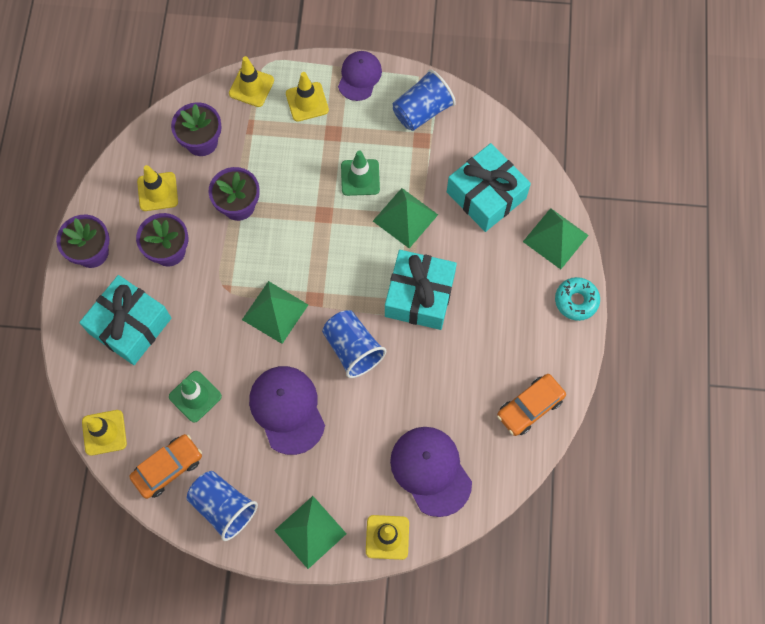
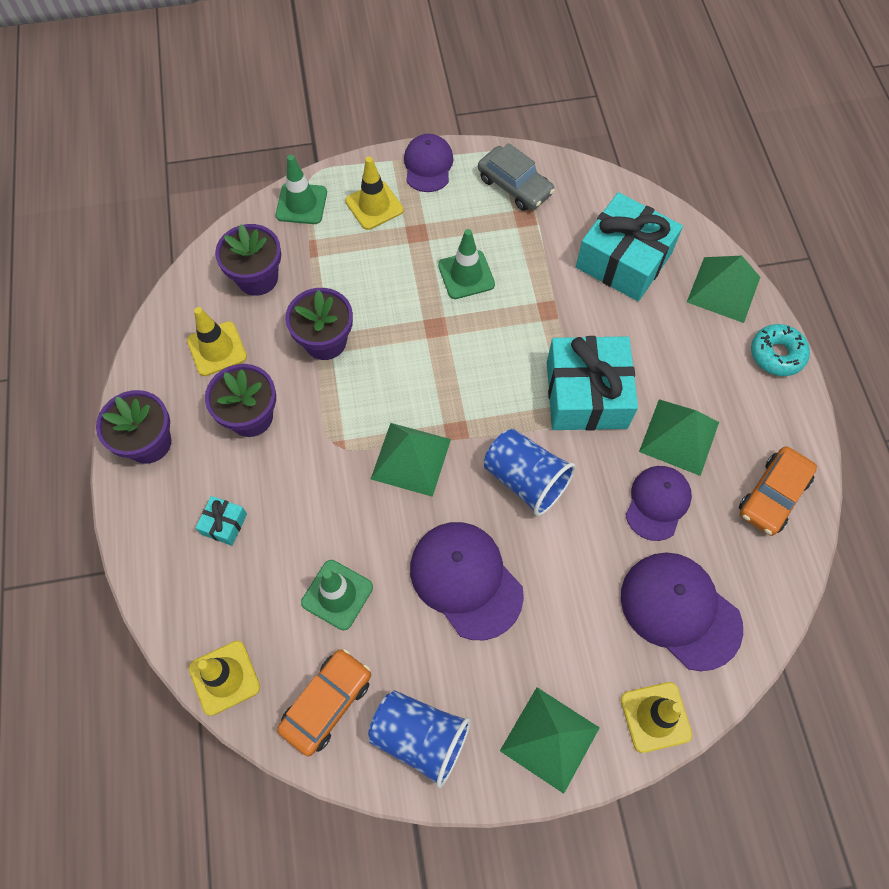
camera: 15 degrees left, 5 degrees down
(130, 326) = (224, 524): turquoise gift -> turquoise gift, size x0.43
(251, 87) = (301, 204): yellow traffic cone -> green traffic cone
(405, 218) = (536, 308): green pyramid -> green pyramid (679, 437)
(422, 111) = (514, 186): blue cup -> grey car
(443, 390) = (657, 503): none -> purple cap

